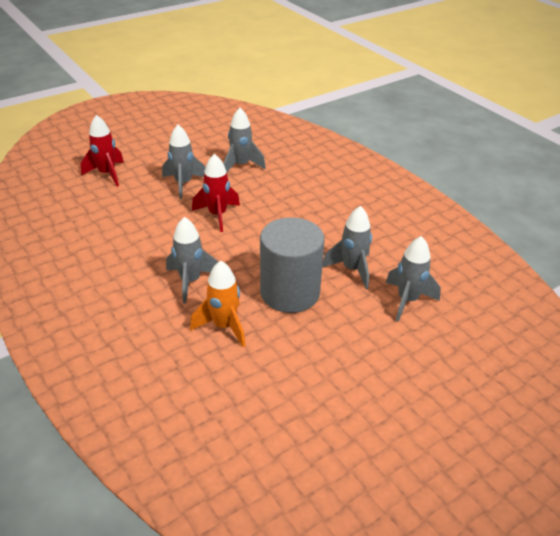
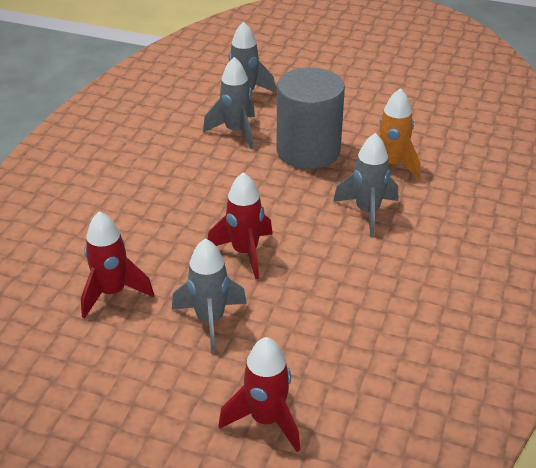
camera: 125 degrees left, 0 degrees up
(241, 165) = (112, 293): grey rocket -> red rocket

